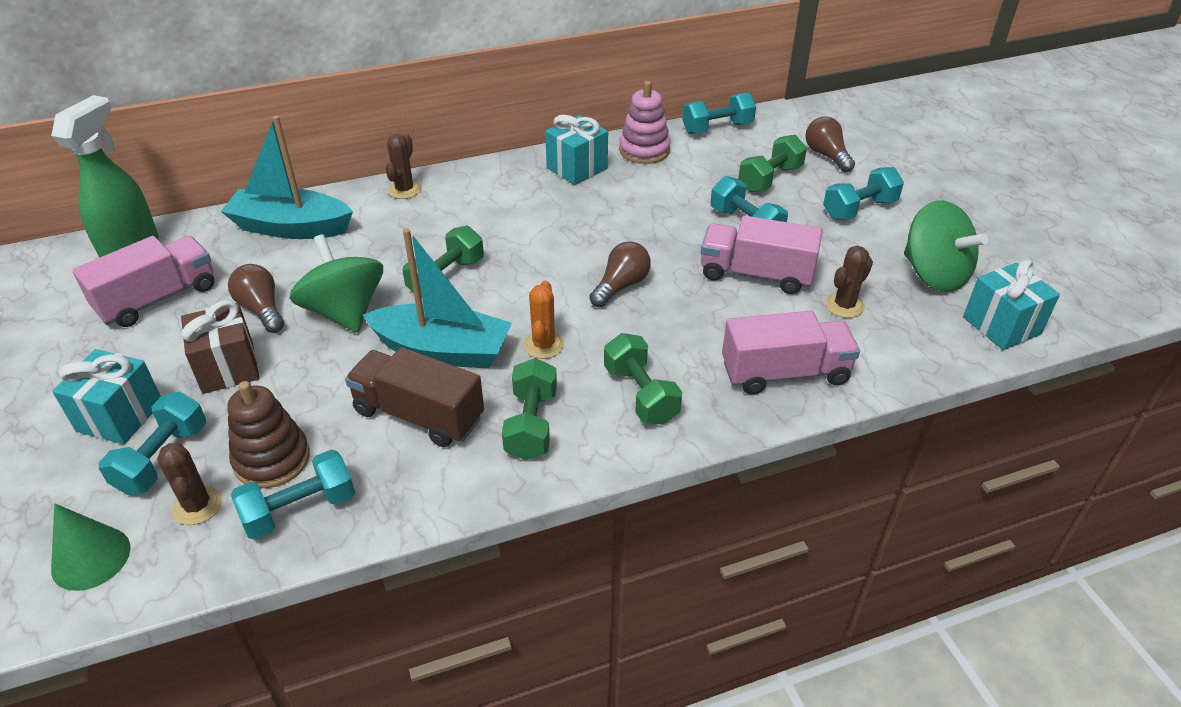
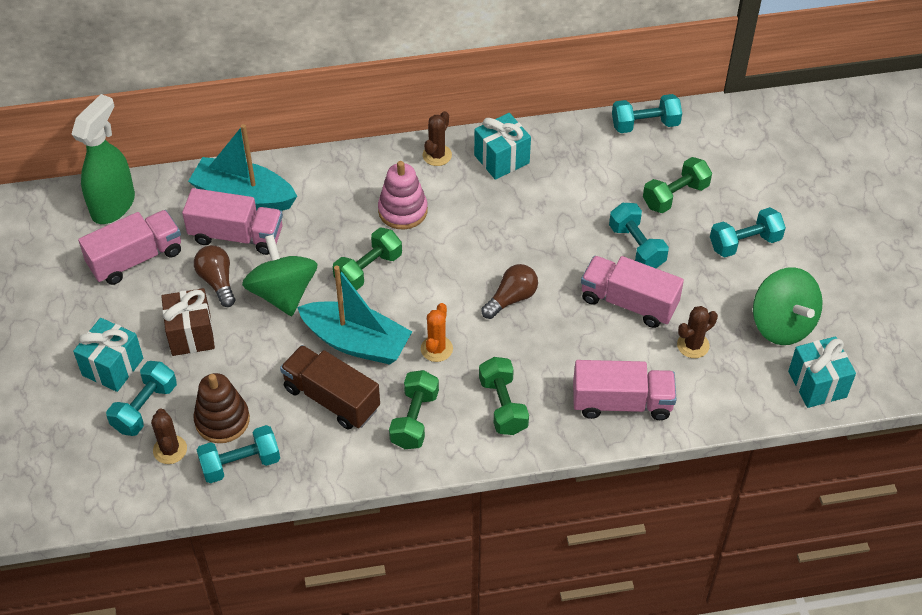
camera: 10 degrees right, 10 degrees up
(91, 558) = (100, 478): green cone -> none
(284, 263) = (236, 235): none -> pink truck
(404, 190) = (344, 165): brown cactus -> brown cactus (437, 155)
(644, 150) = (568, 145): pink stacking toy -> pink stacking toy (402, 211)
(827, 155) = (738, 174): brown light bulb -> none

